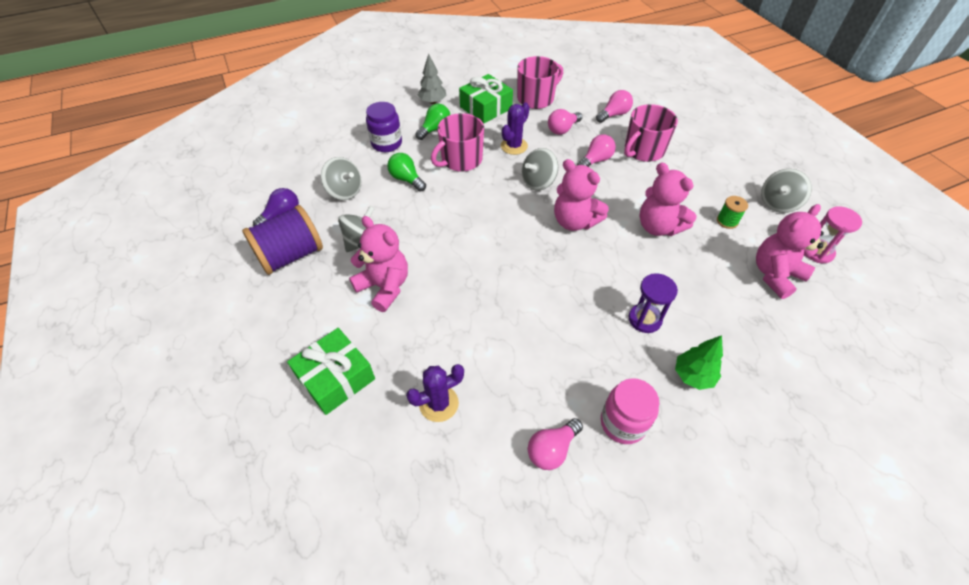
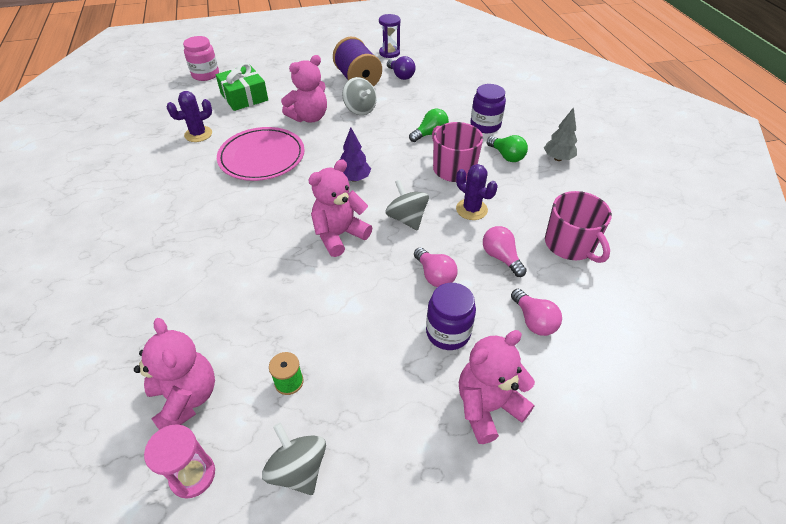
camera: 100 degrees right, 5 degrees down
(345, 191) = (422, 102): grey spinning top -> none
(439, 403) = (198, 134): purple cactus -> purple cactus turned 75 degrees clockwise
(474, 313) = (262, 157): none -> pink plate
(486, 108) = (547, 197): green gift -> none
(493, 225) = (354, 178): none -> purple tree
(552, 449) = (130, 178): pink light bulb -> none
(623, 423) = (120, 218): pink jar -> pink jar (205, 75)
(643, 150) = (448, 332): pink mug -> purple jar
(644, 319) = (198, 257): purple hourglass -> purple hourglass (389, 53)
(658, 227) = (306, 304): pink teddy bear -> pink teddy bear (487, 406)
(693, 376) = (125, 273): green tree -> none

